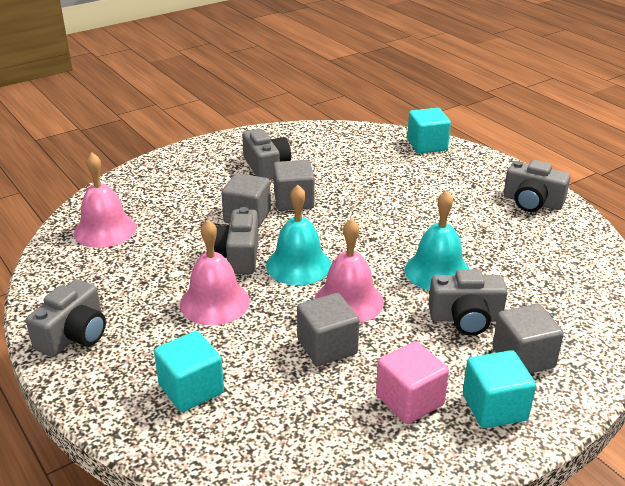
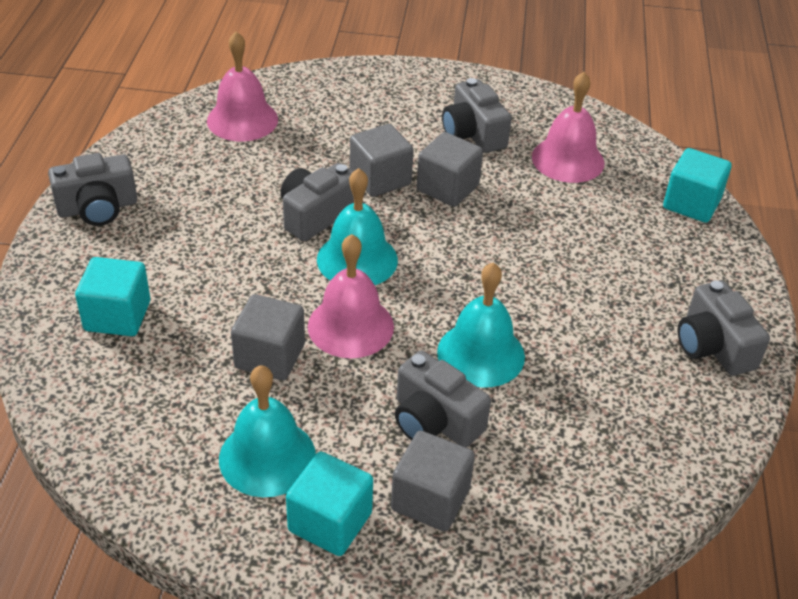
camera: 40 degrees right, 10 degrees up
(215, 302) = (237, 249): pink bell -> pink bell (568, 159)
(266, 167) = (473, 133): grey camera -> grey camera turned 135 degrees clockwise
(409, 400) = (267, 457): pink cube -> turquoise bell

